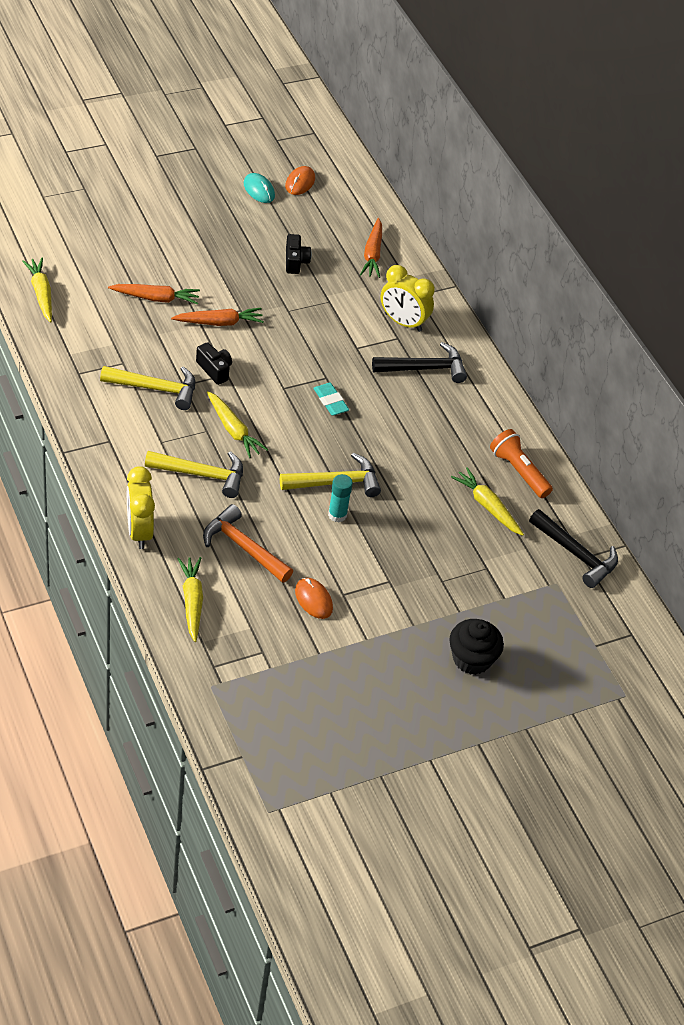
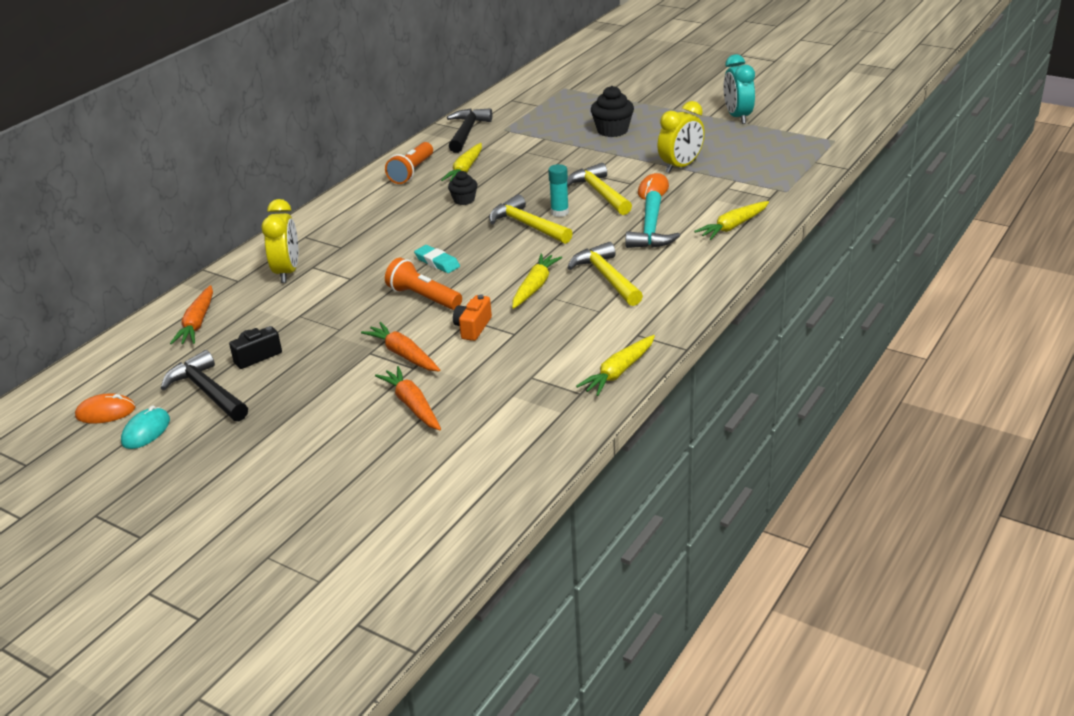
camera: 115 degrees left, 15 degrees down
(41, 293) = (497, 479): yellow carrot -> yellow carrot (618, 372)
(139, 531) = (708, 275): yellow clock -> yellow clock (680, 166)
(155, 389) = (540, 344): yellow hammer -> yellow hammer (599, 193)
(214, 370) = (473, 328): black camera -> orange camera
(243, 547) = (650, 231): orange hammer -> turquoise hammer
(285, 368) = (423, 297): none -> orange flashlight
(330, 401) = (437, 262): turquoise eraser -> turquoise eraser turned 75 degrees counterclockwise
(372, 254) = (197, 323): orange carrot -> orange carrot turned 120 degrees clockwise
(404, 780) = (737, 117): none -> turquoise clock
(424, 368) = (339, 242): black hammer -> black hammer (207, 392)
(425, 472) = (464, 200): none -> black cupcake

